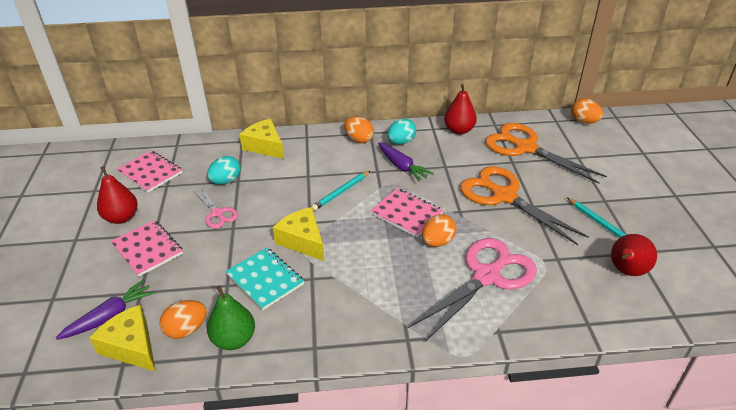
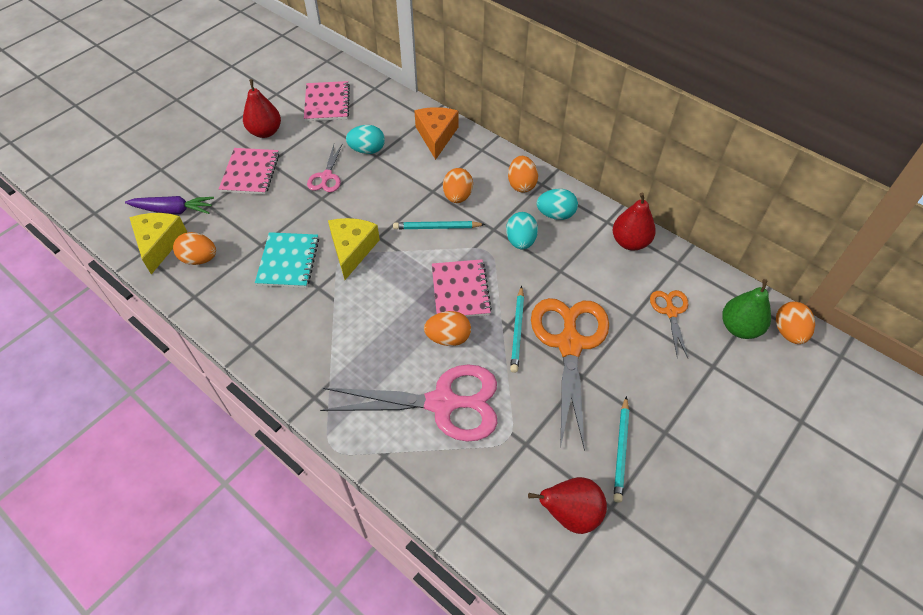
camera: 45 degrees right, 15 degrees up
(234, 339) = (215, 292): green pear -> green pear (739, 328)
(265, 146) = (436, 136): yellow cheese -> orange cheese
(329, 168) = (457, 196): none -> orange egg
(402, 167) = (520, 241): purple carrot -> turquoise egg
(469, 210) = (517, 331): none -> turquoise pencil
(525, 148) = (670, 312): orange scissors -> orange scissors, size x0.50

